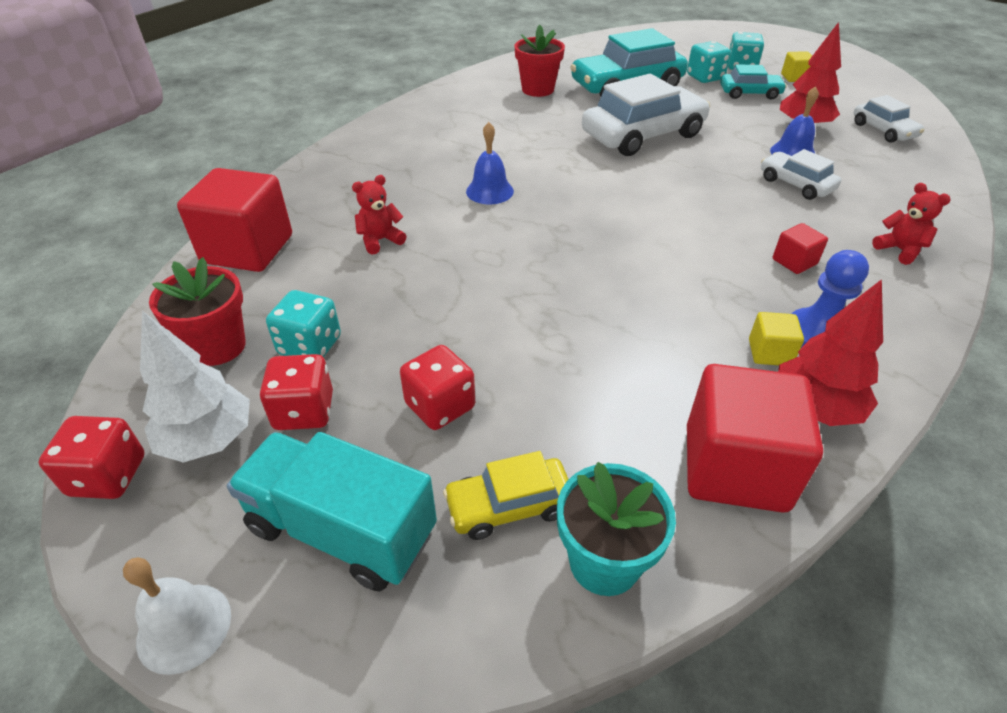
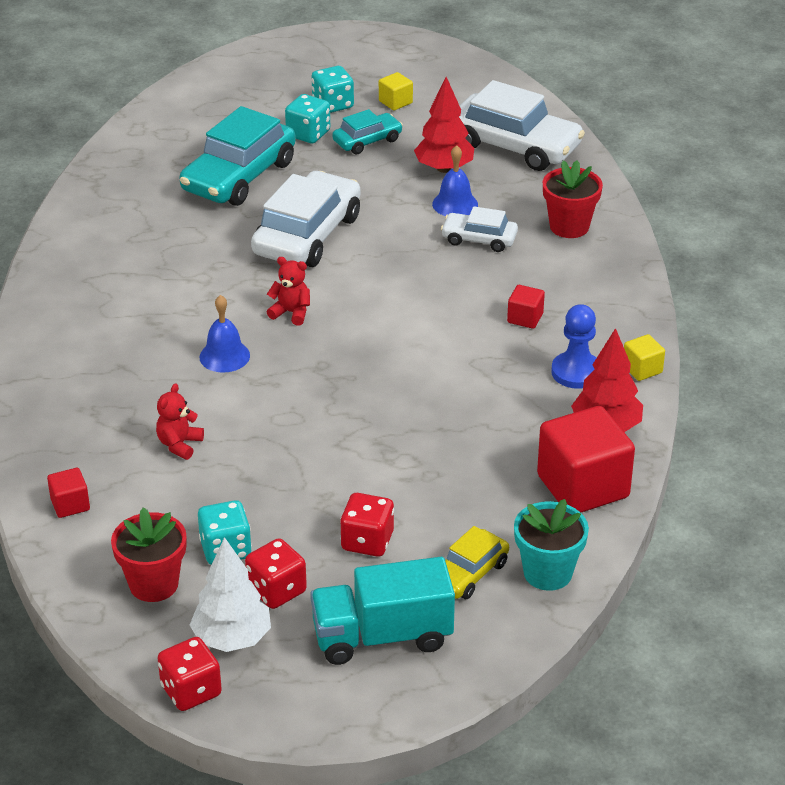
camera: 35 degrees left, 5 degrees down
(184, 627) = (346, 722): white bell -> none
(248, 249) = (70, 504): red cube -> red cube, size x0.46
(537, 89) = (150, 216): red flower pot -> red flower pot (569, 226)
(769, 352) = (554, 401): yellow cube -> yellow cube (642, 369)
(883, 130) = (515, 146): white car -> white car, size x1.88
(899, 250) = (593, 274): red teddy bear -> red teddy bear (291, 312)

